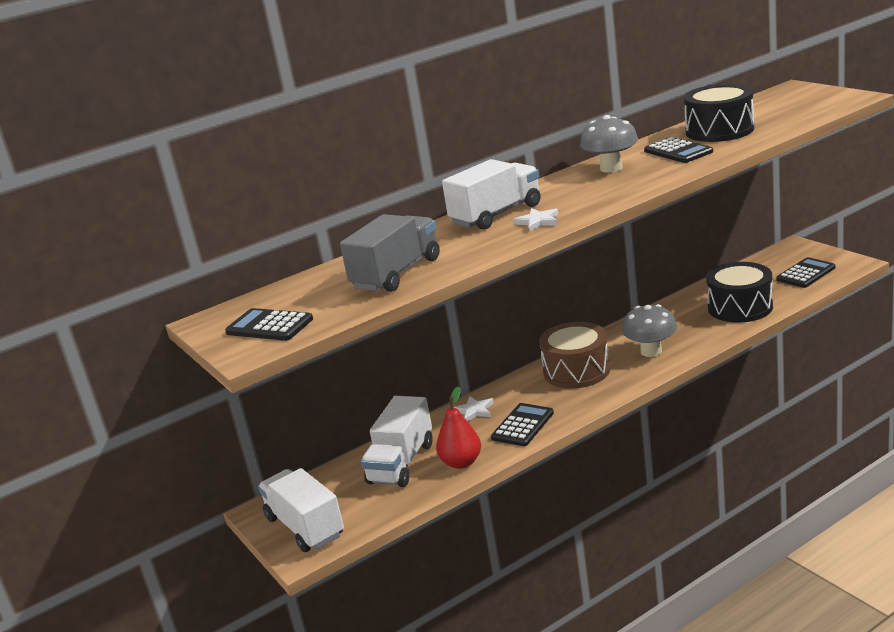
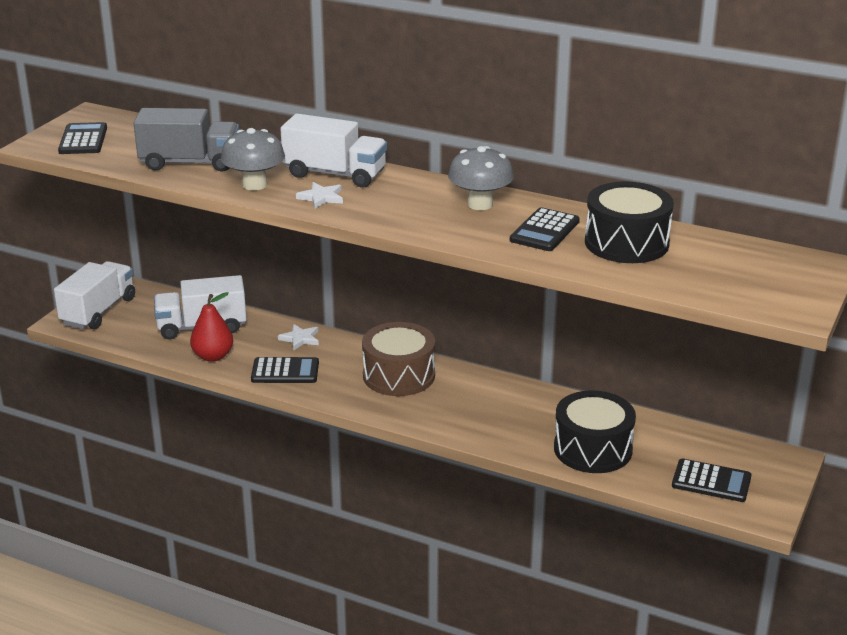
camera: 55 degrees right, 5 degrees up
(651, 351) = (460, 411): grey mushroom -> grey mushroom (254, 185)

